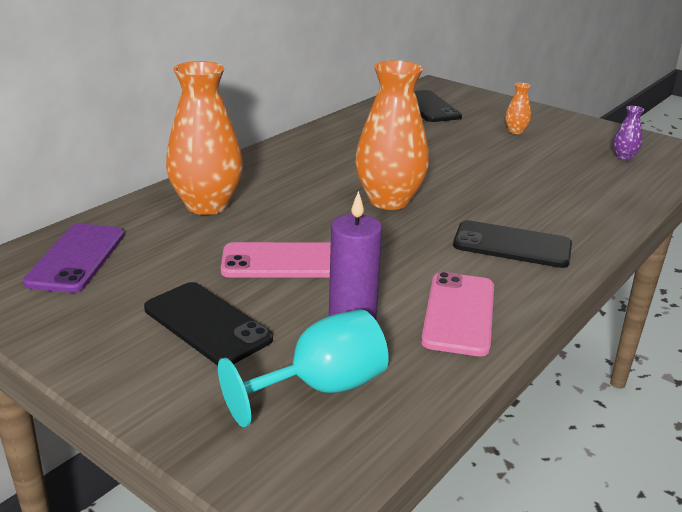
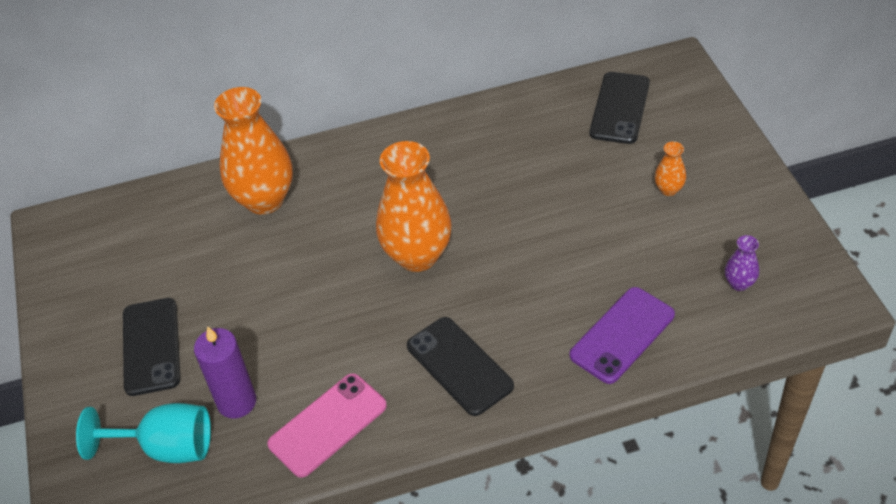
camera: 40 degrees right, 20 degrees up
(76, 258) = (126, 230): purple phone -> purple phone (622, 335)
(282, 261) = (258, 300): pink phone -> none

